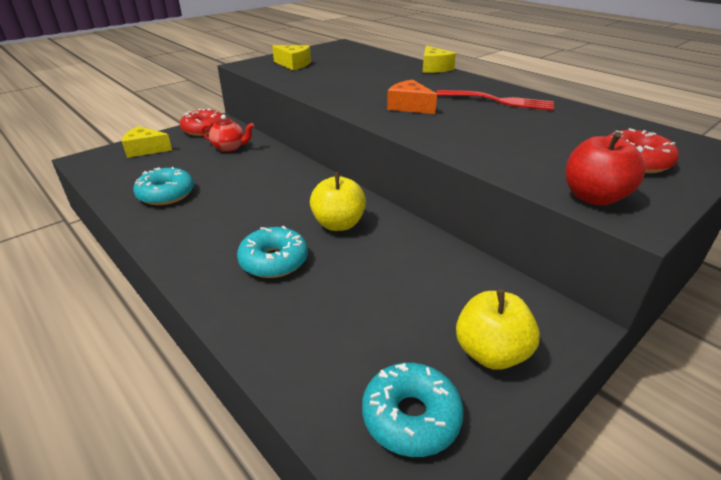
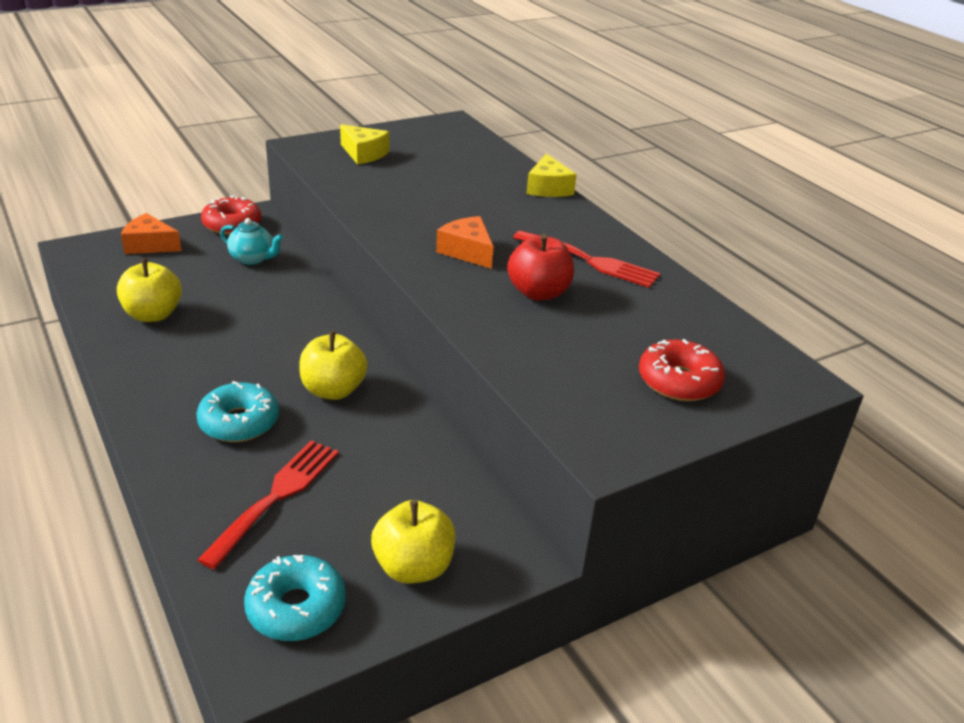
camera: 10 degrees right, 0 degrees up
(145, 149) = (150, 245): yellow cheese -> orange cheese
(166, 194) = (153, 315): turquoise donut -> yellow apple
(230, 148) = (253, 259): red teapot -> turquoise teapot
(336, 315) = (276, 496): none -> red fork
(593, 197) = (583, 419): red apple -> red apple (538, 293)

